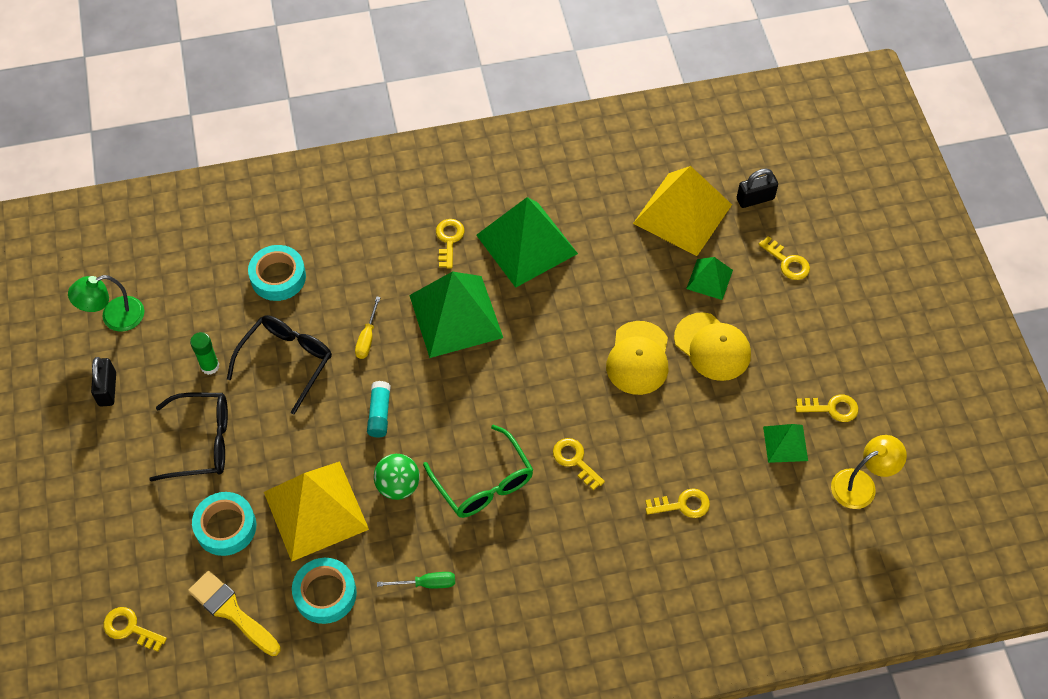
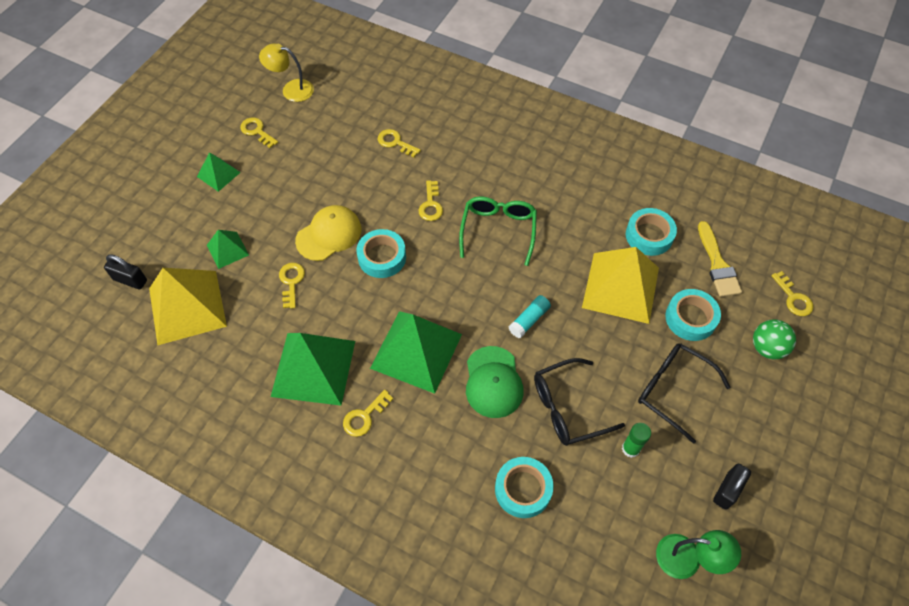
camera: 140 degrees left, 0 degrees up
(367, 338) = (493, 382): yellow screwdriver -> green cap
(398, 486) = (554, 265): green ball -> green ball (767, 348)
(426, 583) = (581, 201): green screwdriver -> none
(567, 373) = (382, 257): none -> turquoise tape
(712, 347) = (278, 209): yellow cap -> none
(785, 443) = (304, 133): green pyramid -> green pyramid (218, 174)
(787, 262) = (169, 224): yellow key -> yellow key (291, 282)

